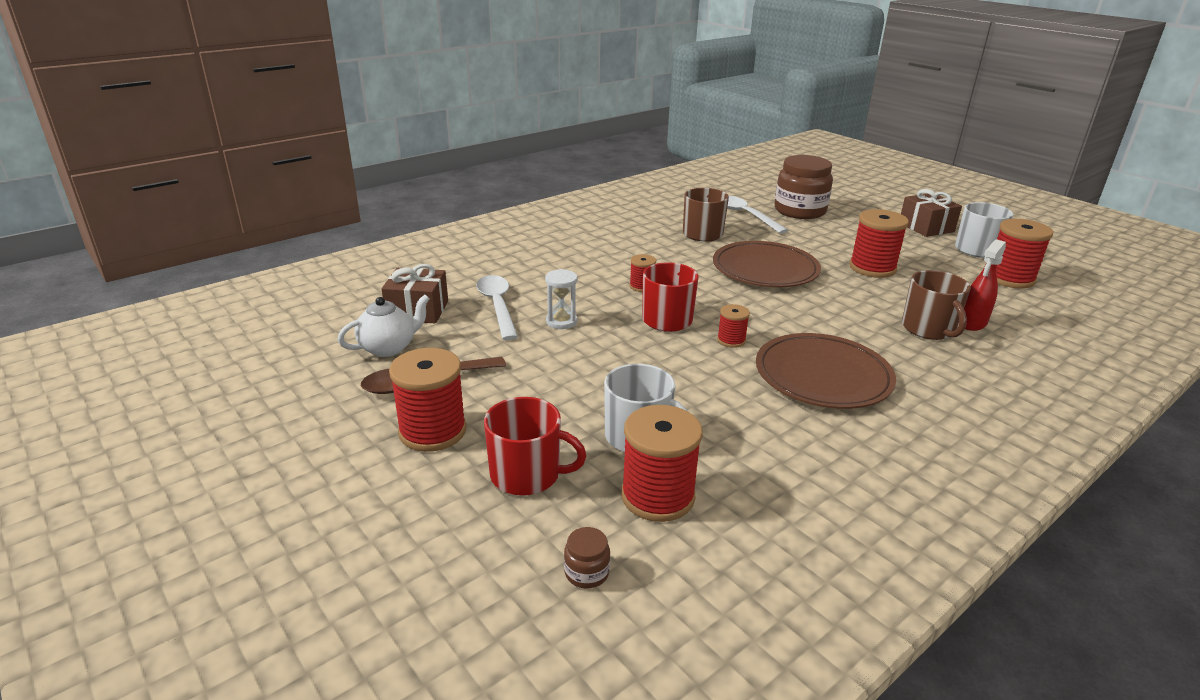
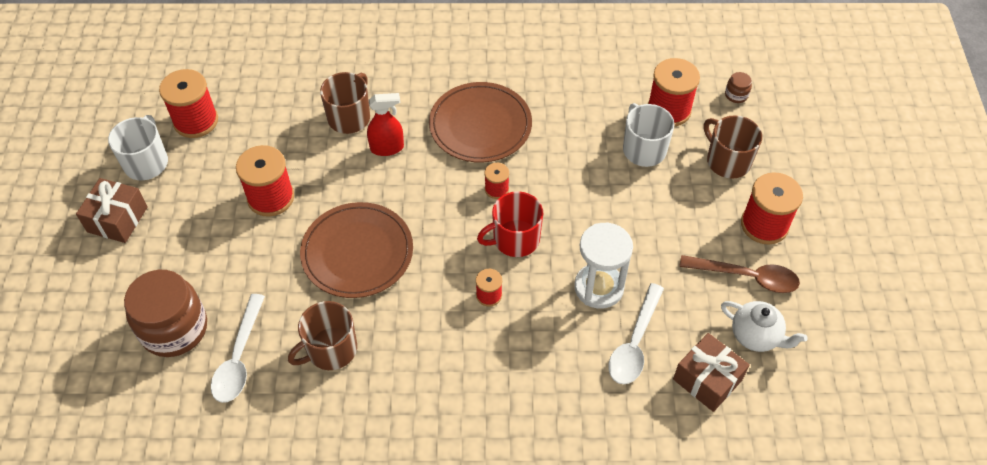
camera: 140 degrees left, 25 degrees up
(388, 348) = (756, 336): white teapot -> white teapot turned 150 degrees counterclockwise
(527, 475) = (727, 161): red mug -> brown mug
(561, 321) = (599, 287): white hourglass -> white hourglass, size x1.69
(972, 323) = (312, 103): red spray bottle -> red spray bottle (387, 148)

